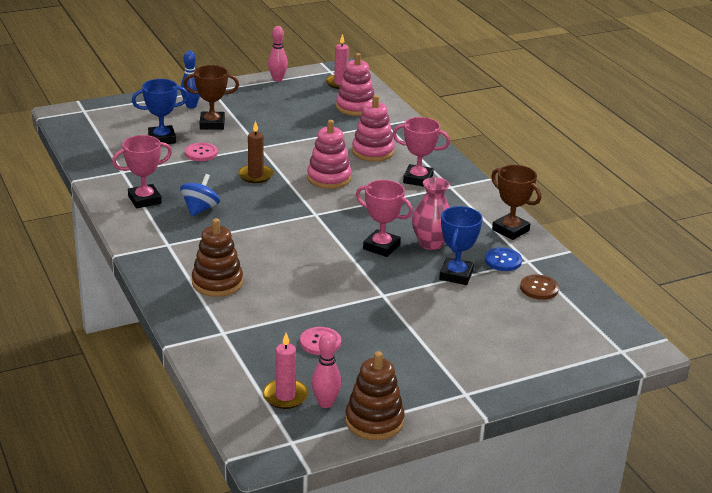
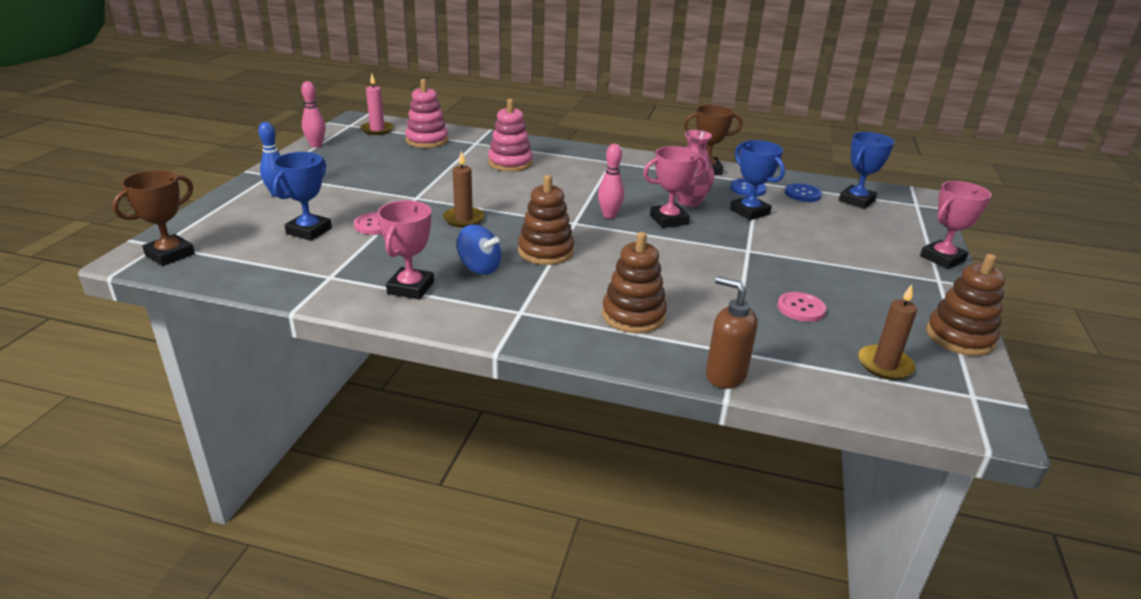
camera: 50 degrees left, 0 degrees up
(189, 338) = (725, 375): none -> brown soap dispenser
(200, 209) = (479, 267): blue spinning top -> blue spinning top turned 150 degrees clockwise
(212, 124) = (332, 199): brown trophy -> brown trophy (170, 254)
(256, 221) = (546, 251): none -> brown stacking toy
(285, 396) = (884, 365): pink candle -> brown candle
(325, 403) = (912, 349): pink bowling pin -> pink bowling pin (609, 215)
(329, 178) = (523, 194): pink stacking toy -> none
(418, 179) = (582, 166): pink trophy -> pink trophy (942, 258)
(539, 288) = (802, 194): brown button -> blue button
(572, 318) = (856, 201): none -> blue trophy

